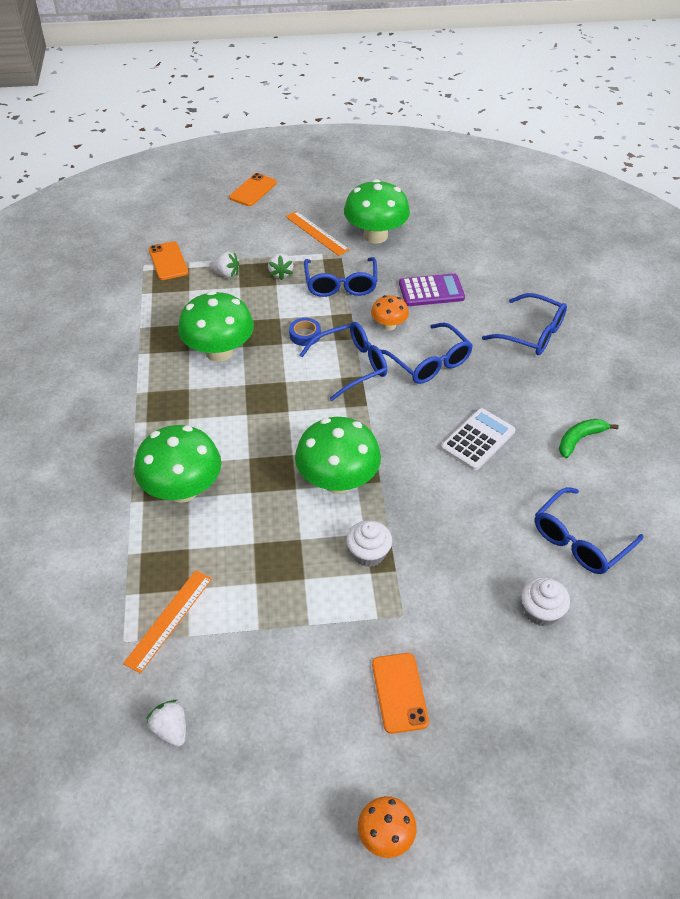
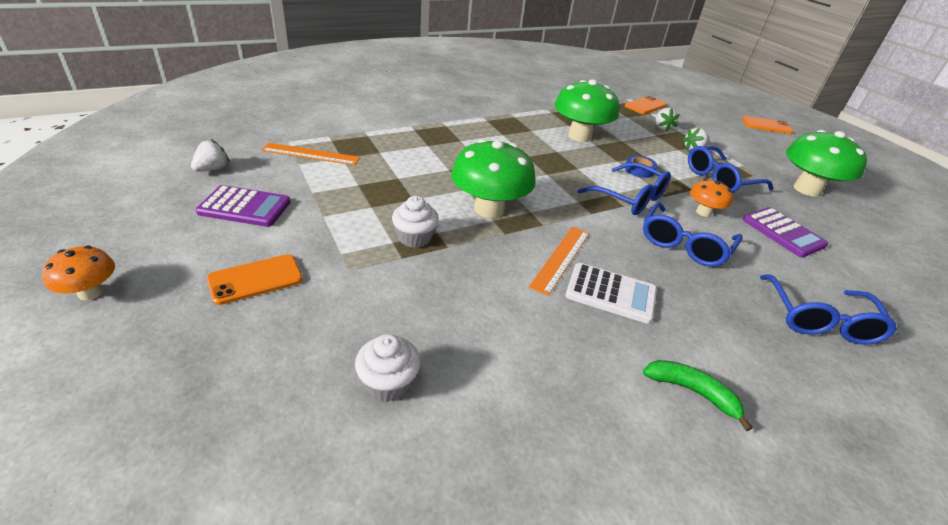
camera: 65 degrees right, 10 degrees down
(182, 489) = (433, 142): green mushroom -> none
(270, 697) = (245, 207): none -> purple calculator
(316, 233) = (763, 159): orange ruler -> orange ruler (560, 258)
(579, 541) = (519, 412): blue glasses -> none

